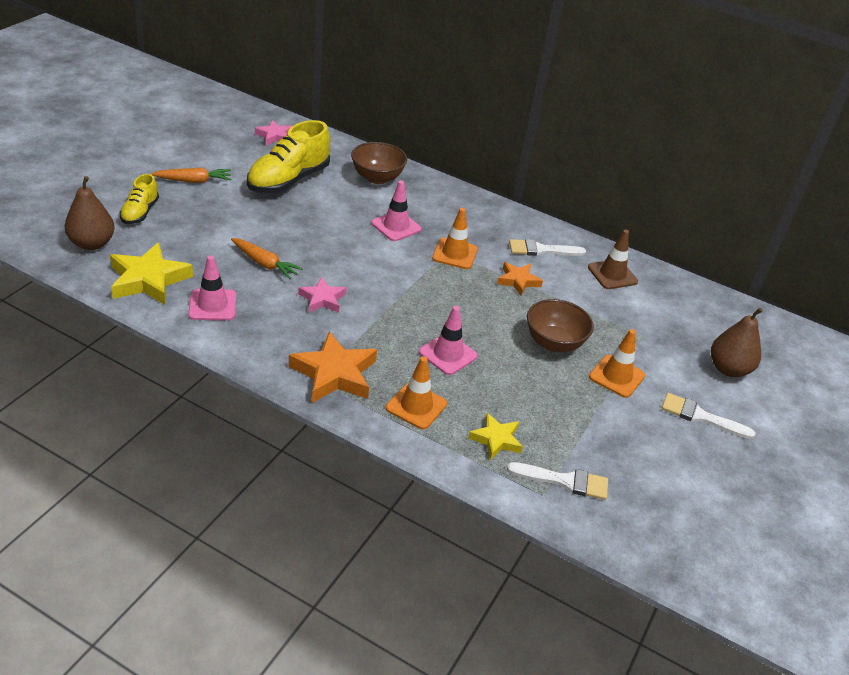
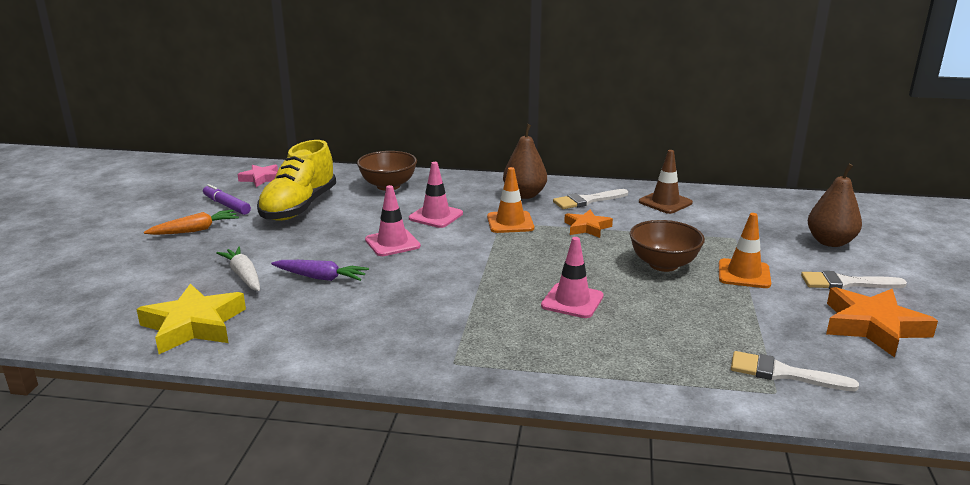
camera: 15 degrees left, 15 degrees down
(92, 243) = (103, 310): brown pear -> brown pear (524, 195)
(140, 212) = (148, 270): yellow shoe -> none
(207, 242) = (243, 276): none -> white carrot
(212, 305) = (286, 328): pink traffic cone -> pink traffic cone (392, 243)
(231, 160) = (226, 205): none -> purple marker
(264, 263) = (321, 277): orange carrot -> purple carrot
(322, 299) = (406, 291): pink star -> none
(334, 373) = (469, 351): orange star -> orange star (873, 326)
(416, 406) = (579, 354): orange traffic cone -> none
(496, 439) = (684, 358): yellow star -> none
(564, 481) = (783, 373): white brush -> white brush turned 150 degrees counterclockwise

